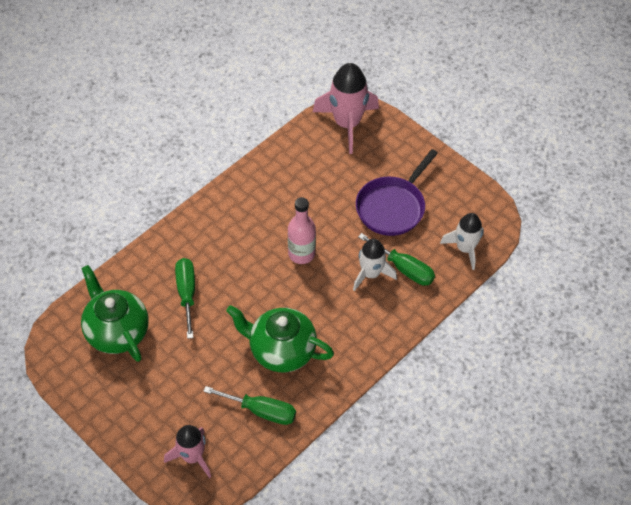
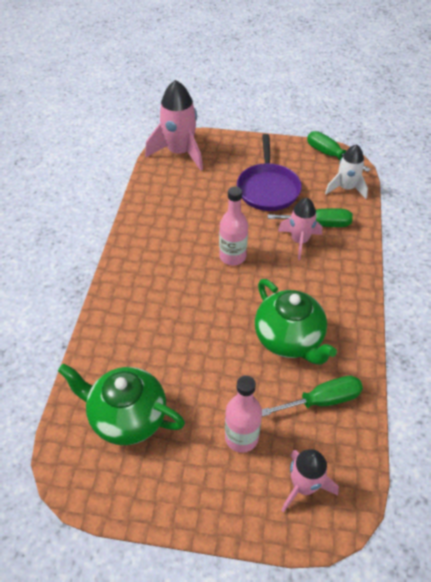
camera: 35 degrees left, 5 degrees down
(180, 397) = (241, 437): none -> pink bottle
(187, 293) = (165, 343): green screwdriver -> green screwdriver (329, 155)
(281, 351) = (289, 339): green teapot -> green teapot turned 105 degrees counterclockwise
(371, 274) = (299, 241): white rocket -> pink rocket

